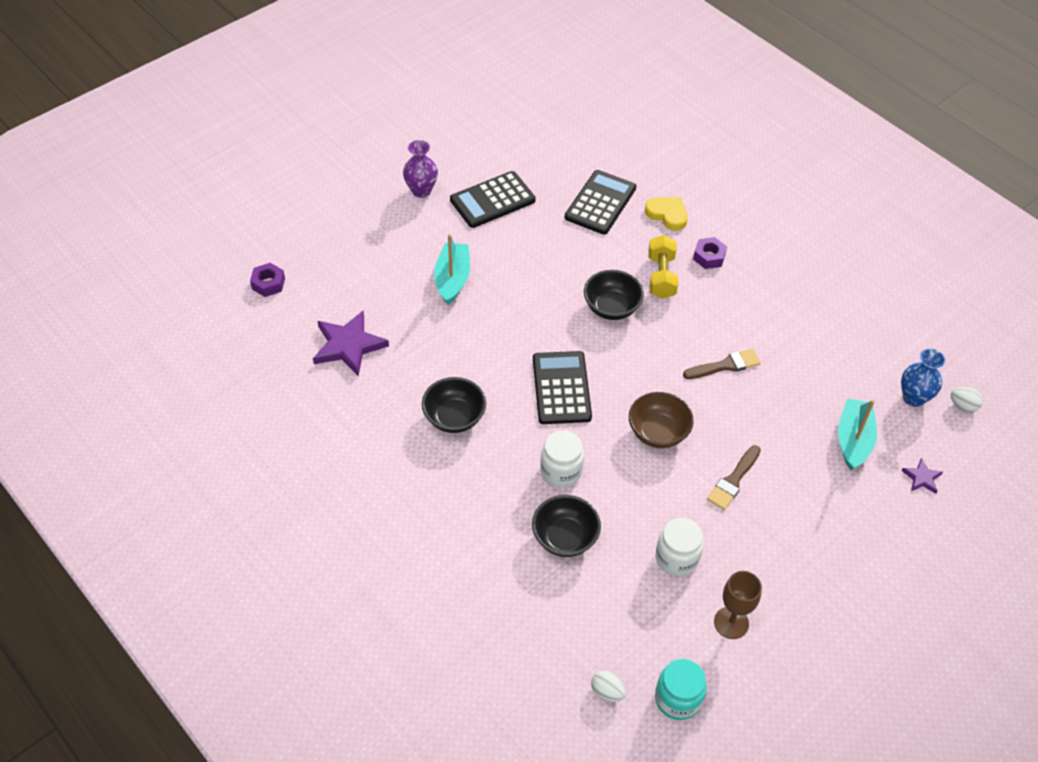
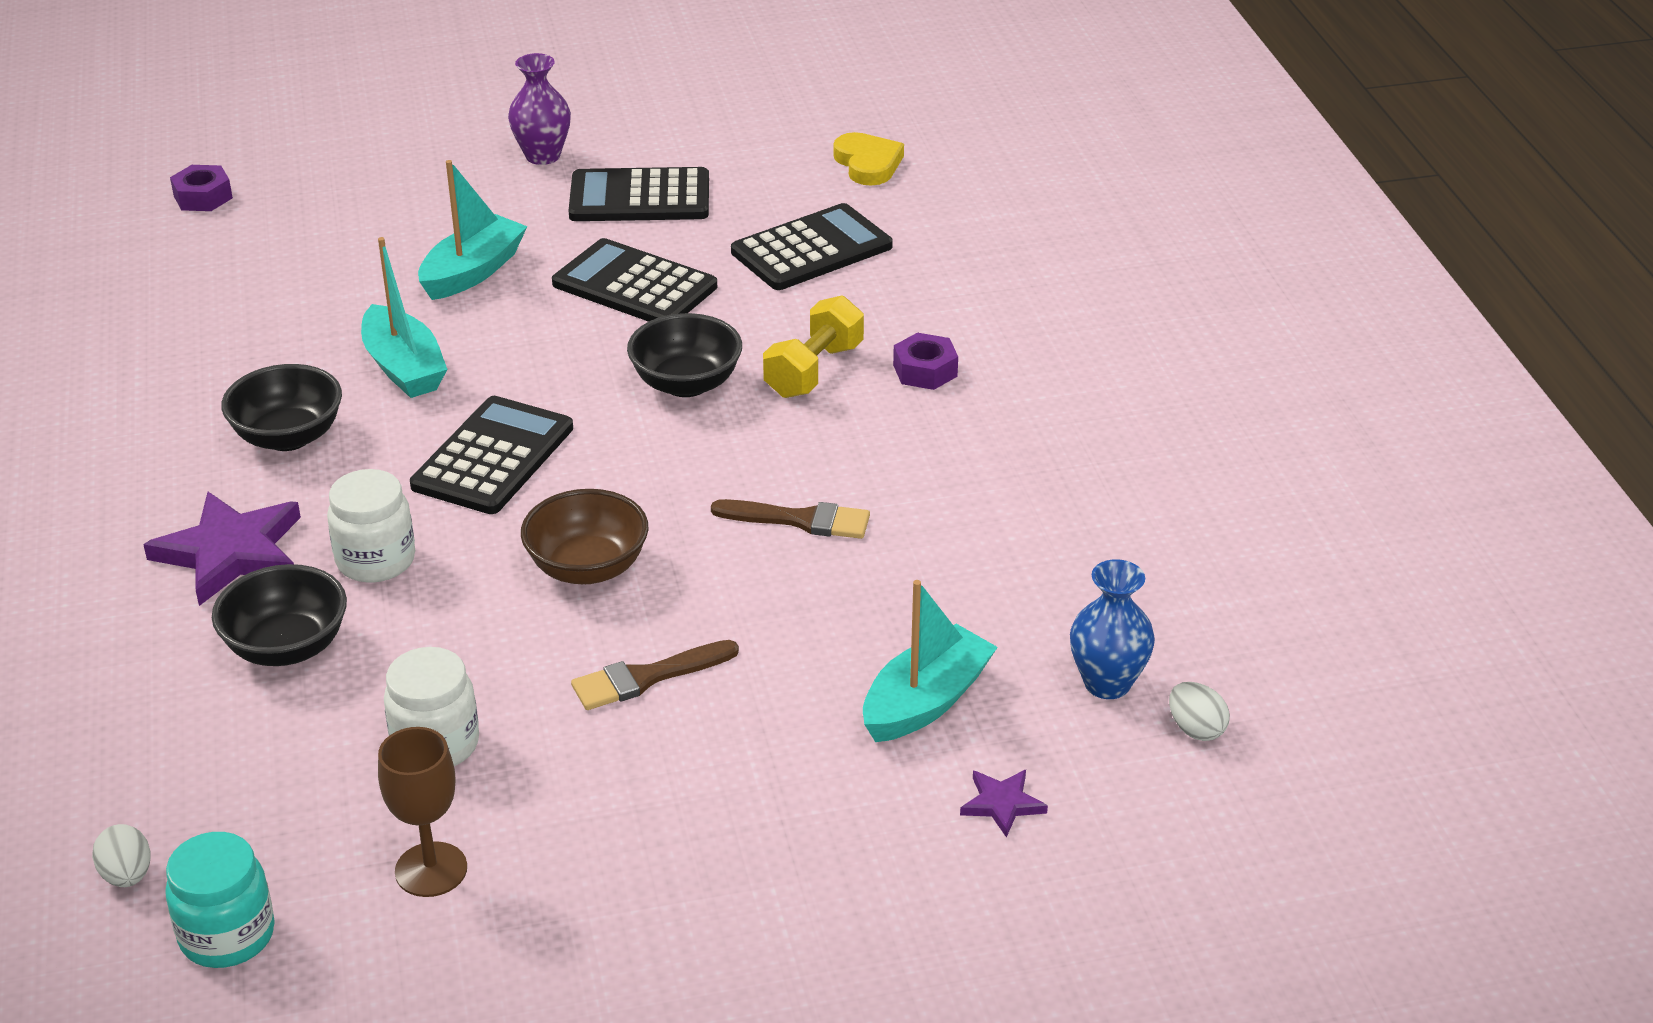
camera: 30 degrees right, 15 degrees down
(348, 345) = (233, 301): purple star -> purple star (230, 553)
(472, 352) = (404, 368): none -> turquoise boat
(537, 257) = (634, 285): none -> black calculator
(667, 214) = (910, 296): yellow heart -> yellow heart (868, 164)

